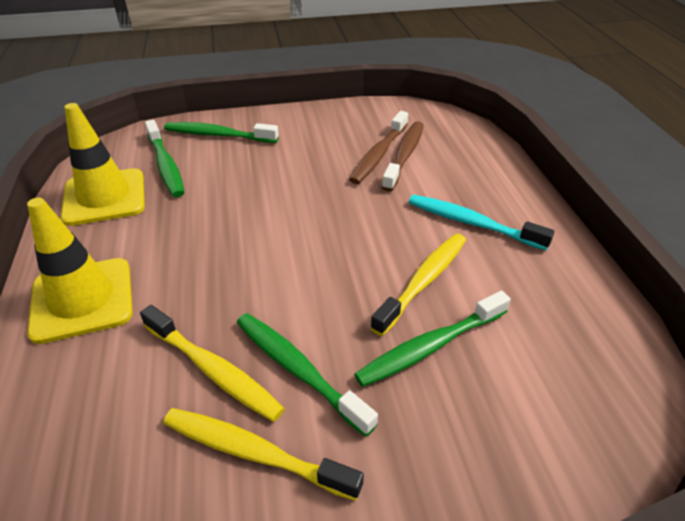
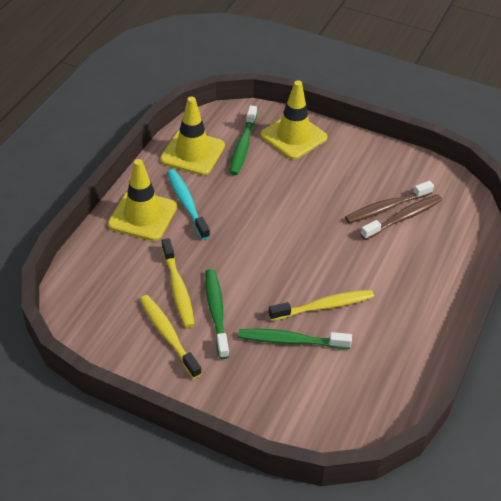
camera: 35 degrees right, 5 degrees up
(218, 135) = (293, 136): green toothbrush -> yellow traffic cone
(472, 223) = (393, 289): turquoise toothbrush -> turquoise toothbrush (187, 203)

